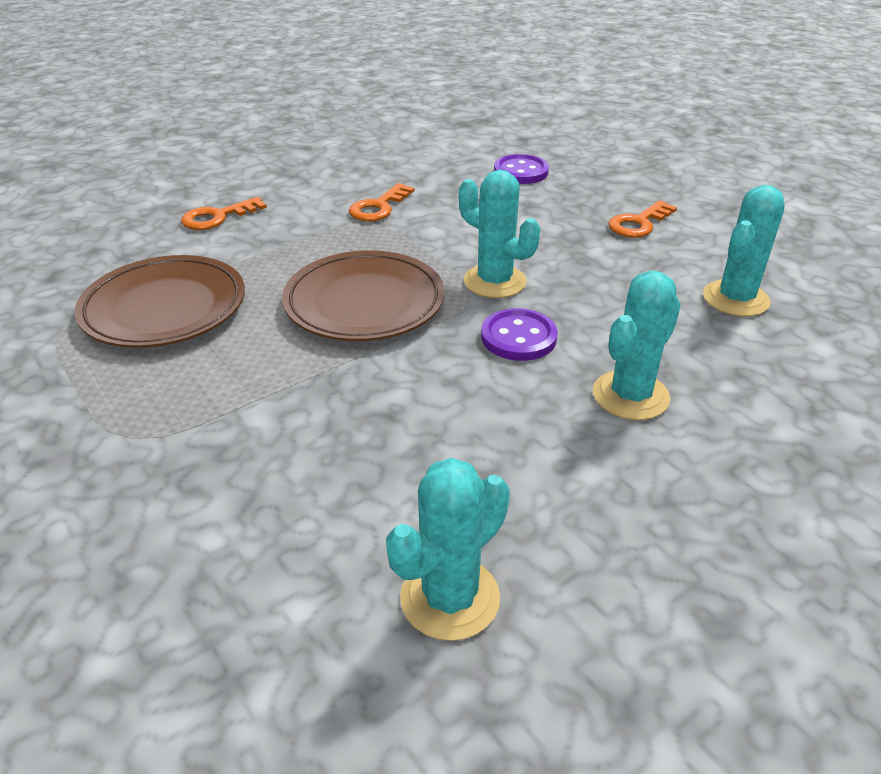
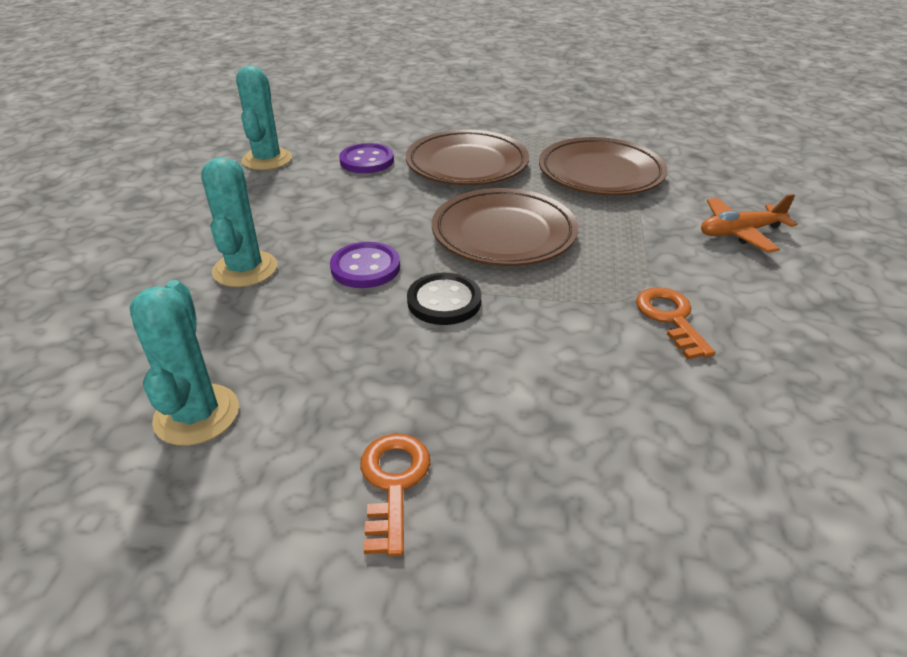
camera: 135 degrees right, 0 degrees up
(217, 217) = (739, 232): orange key -> orange plane
(240, 400) = (467, 165): none -> brown plate
(494, 281) = (444, 301): turquoise cactus -> black button
(521, 172) = (663, 496): purple button -> purple button (367, 161)

